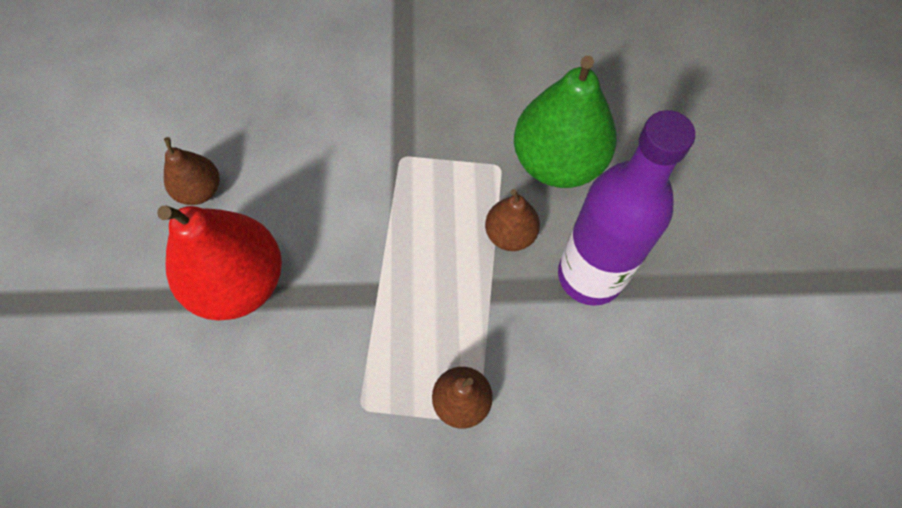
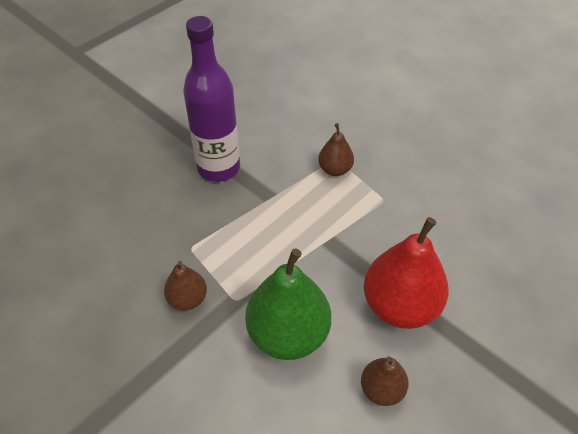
camera: 135 degrees left, 15 degrees down
(510, 234) = (230, 212): brown pear -> brown pear (187, 299)
(557, 162) = (160, 224): green pear -> green pear (288, 334)

